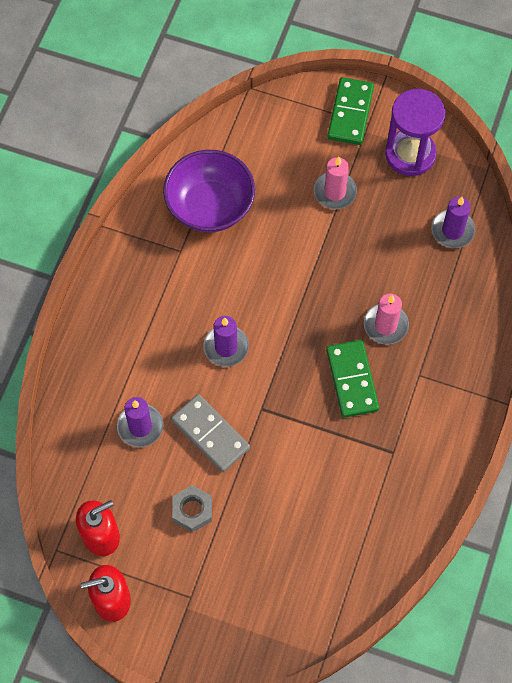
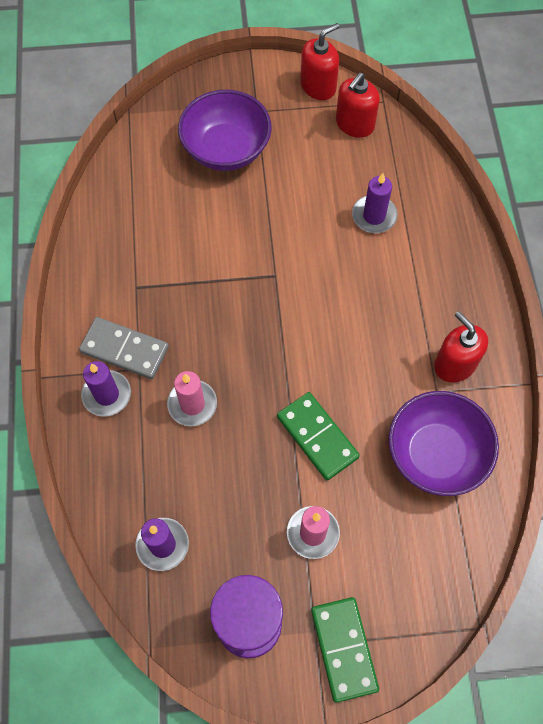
camera: 155 degrees right, 0 degrees up
(152, 265) = (455, 364): none -> red soap dispenser
(192, 510) = (290, 170): grey nut -> none
(210, 434) = (309, 235): grey domino -> grey domino (125, 349)
(226, 347) = (337, 316): purple candle -> purple candle (106, 394)
(243, 564) = (226, 149): none -> purple bowl
(352, 380) = (202, 336): green domino -> green domino (317, 437)

